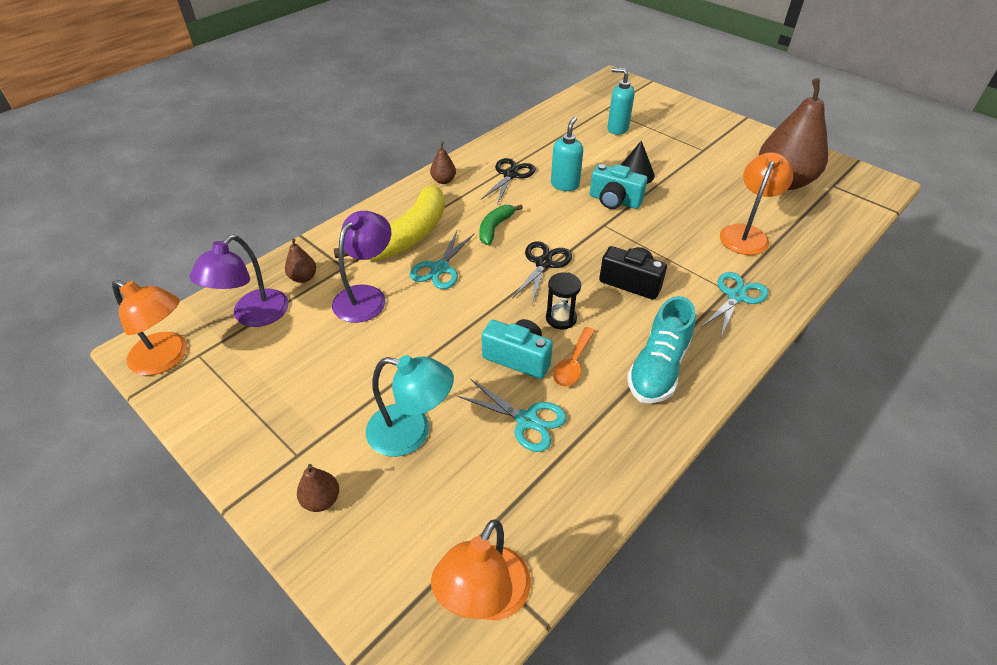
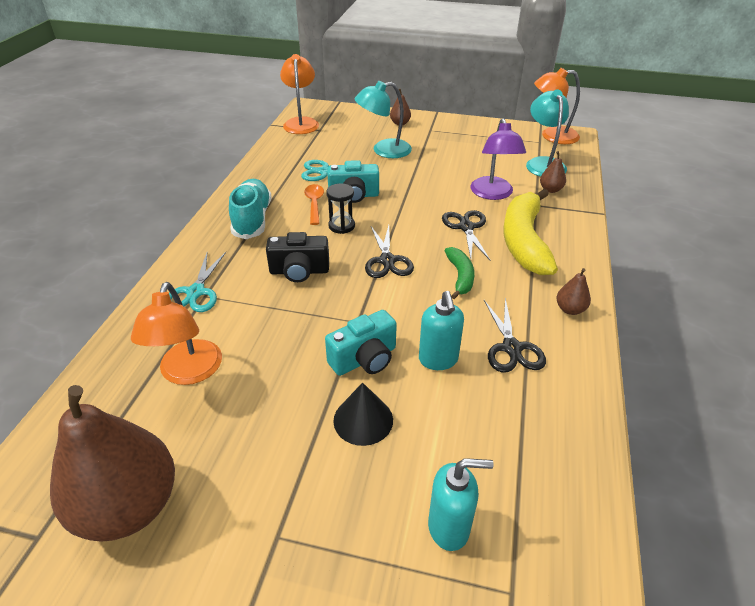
camera: 150 degrees right, 5 degrees down
(253, 316) = (543, 163): purple lamp -> turquoise lamp
(440, 268) = (466, 227): turquoise scissors -> black scissors
(614, 201) = (364, 359): turquoise camera -> turquoise camera turned 150 degrees clockwise

